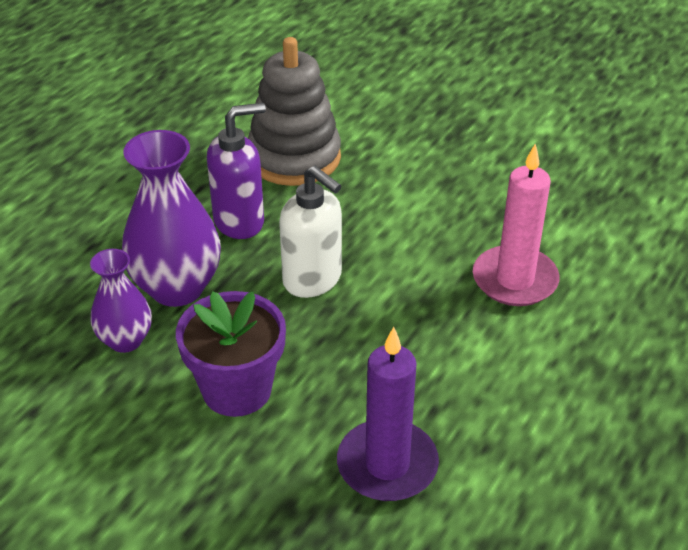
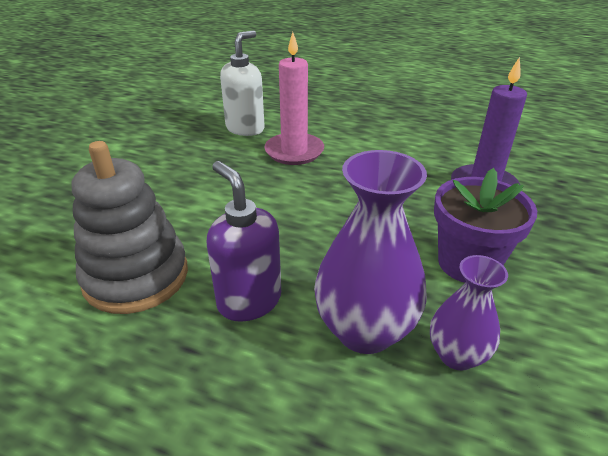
camera: 100 degrees left, 5 degrees down
(313, 280) = (322, 239): white soap dispenser -> white soap dispenser (245, 128)

